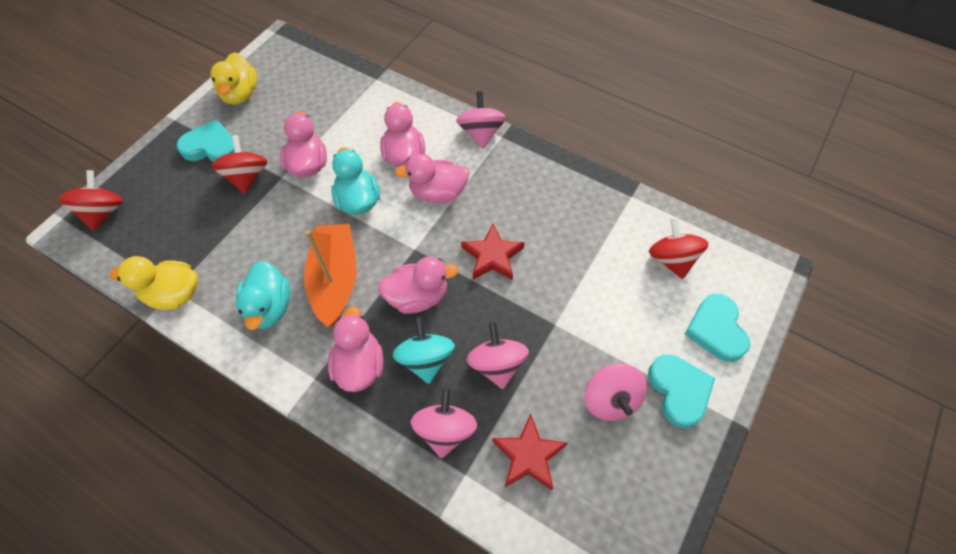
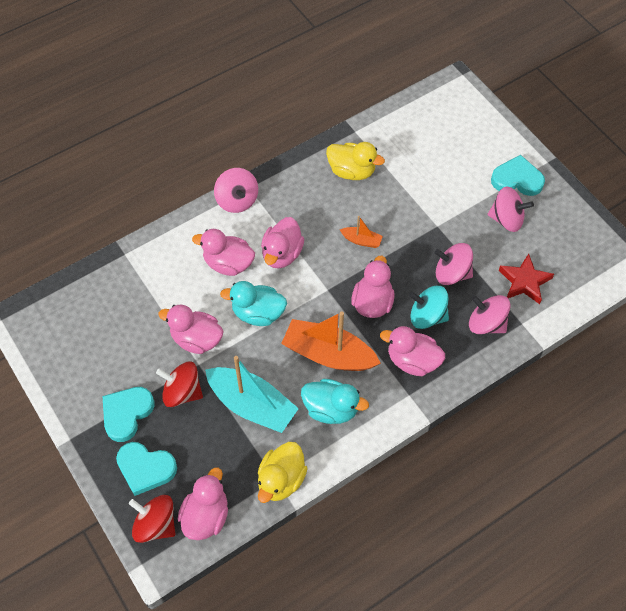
camera: 65 degrees left, 0 degrees up
(120, 247) = (206, 516): none -> pink duck
(240, 94) = (72, 372): yellow duck -> yellow duck (352, 171)
(251, 237) = (252, 405): none -> turquoise boat
(481, 133) = (237, 200): pink spinning top -> pink spinning top turned 135 degrees counterclockwise
(492, 256) = (361, 240): red star -> orange boat
(671, 259) = (420, 134): red spinning top -> none
(716, 330) = (484, 138): turquoise heart -> turquoise heart (145, 468)

